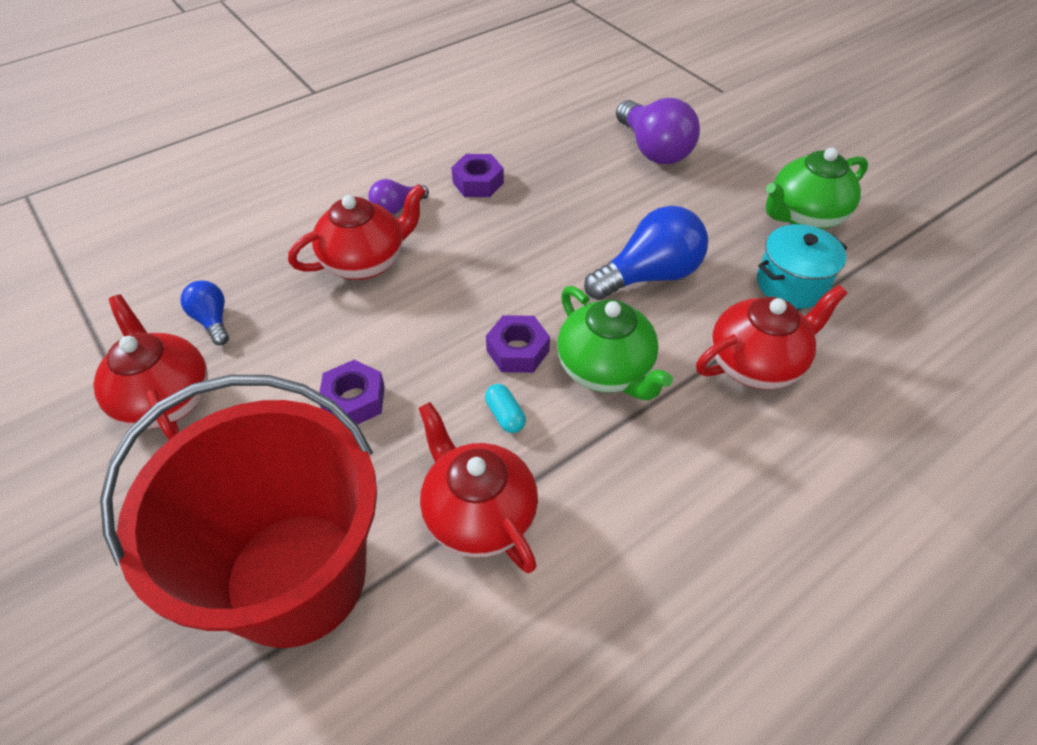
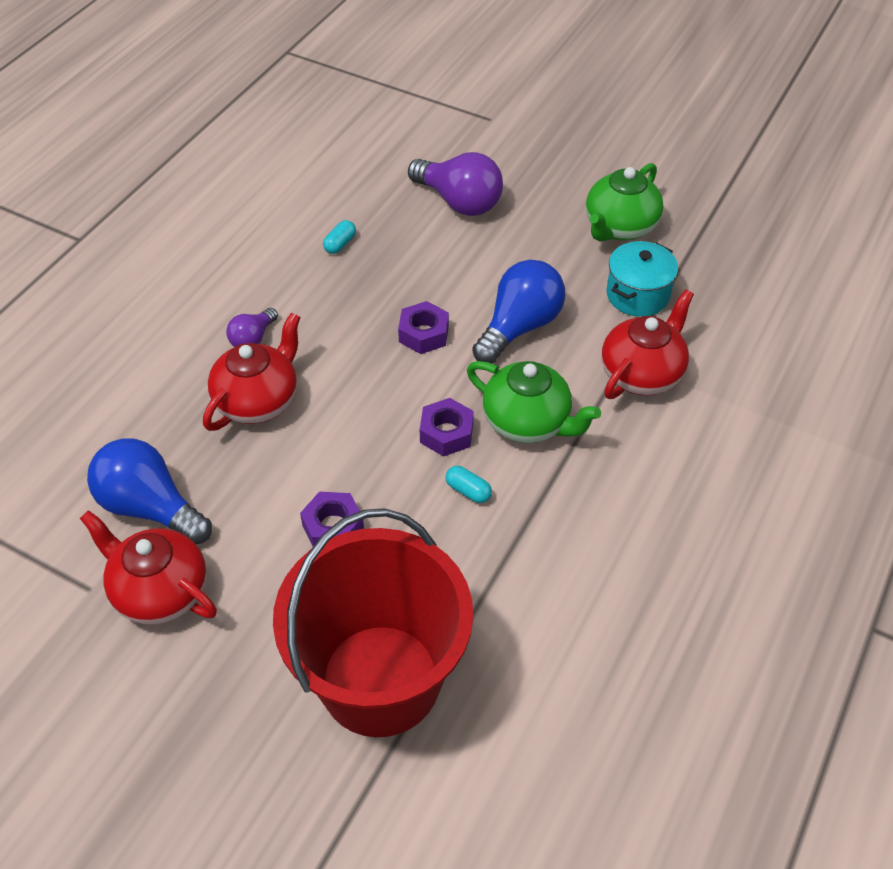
camera: 25 degrees left, 0 degrees up
(212, 320) = (150, 507): blue light bulb -> blue light bulb, size x1.88
(478, 183) = (315, 287): purple nut -> purple nut (423, 334)
(478, 514) = (493, 575): red teapot -> none
(523, 154) = (340, 244): none -> turquoise capsule

